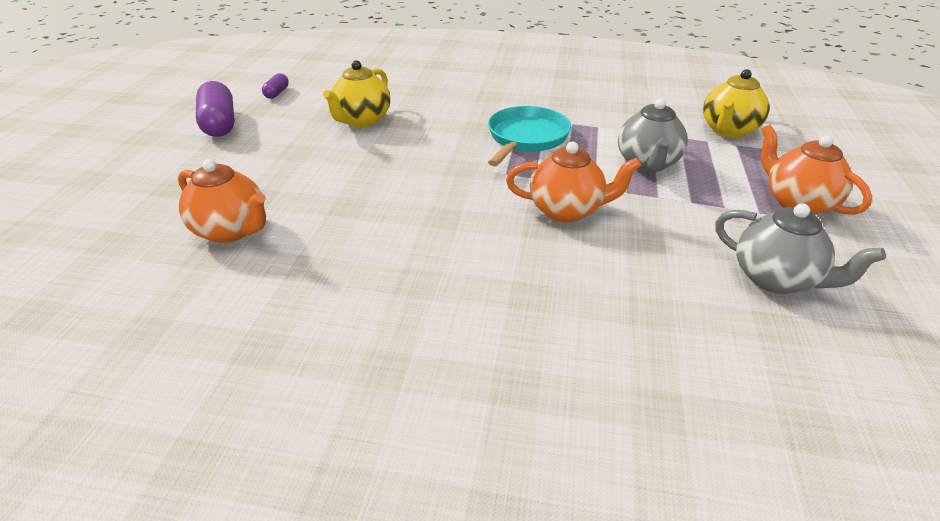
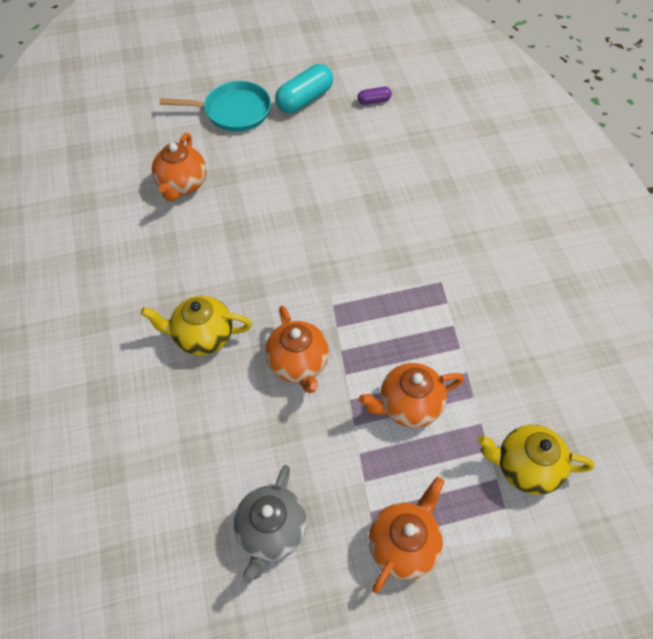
camera: 65 degrees right, 20 degrees up
(219, 124) = (304, 99): purple capsule -> turquoise capsule
(362, 120) = (362, 176): yellow teapot -> yellow teapot (203, 337)
(526, 138) = (401, 299): turquoise pan -> turquoise pan (233, 111)
(647, 164) = (408, 405): grey teapot -> orange teapot

